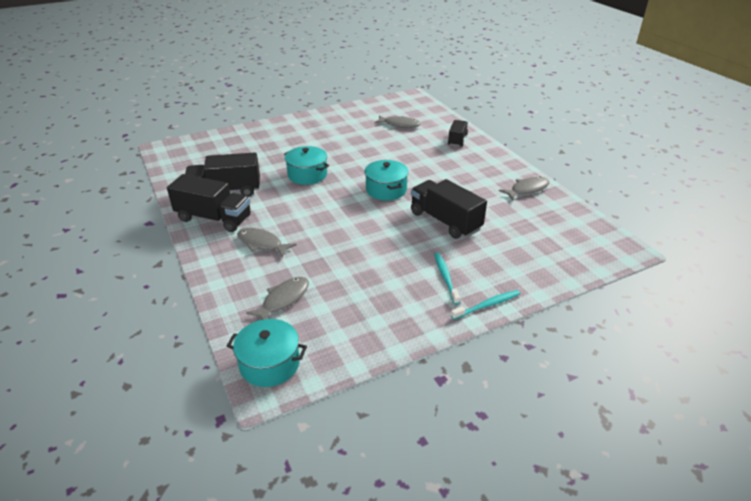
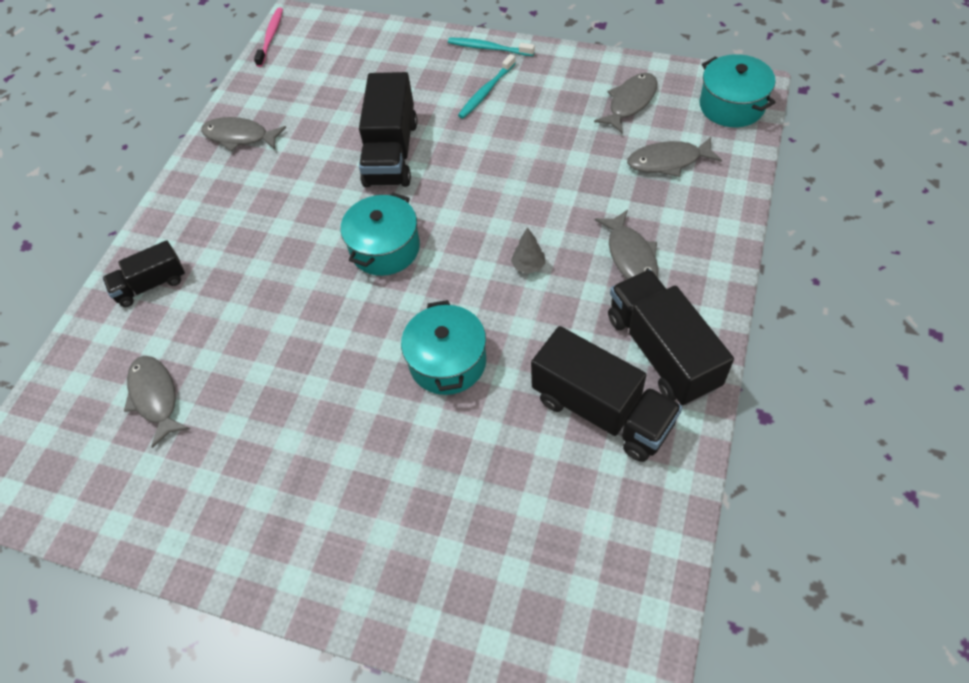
camera: 130 degrees left, 20 degrees up
(310, 215) = (528, 266): none -> grey tree
(346, 323) = (630, 103): none -> grey fish
(617, 235) = (271, 37): none -> pink toothbrush

